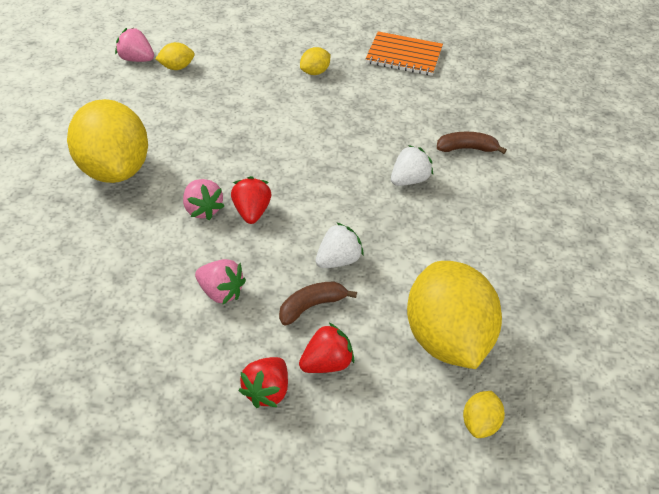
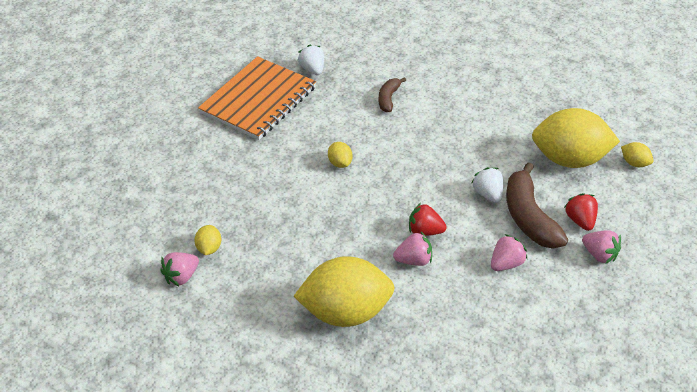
camera: 70 degrees left, 0 degrees up
(266, 392) = (599, 255): red strawberry -> pink strawberry
(311, 306) = (528, 217): brown banana -> brown banana, size x1.85
(315, 72) = (258, 158): yellow lemon -> yellow lemon (340, 163)
(404, 56) = (258, 100): orange notebook -> orange notebook, size x1.63
(409, 180) = (414, 137): white strawberry -> white strawberry (312, 70)

